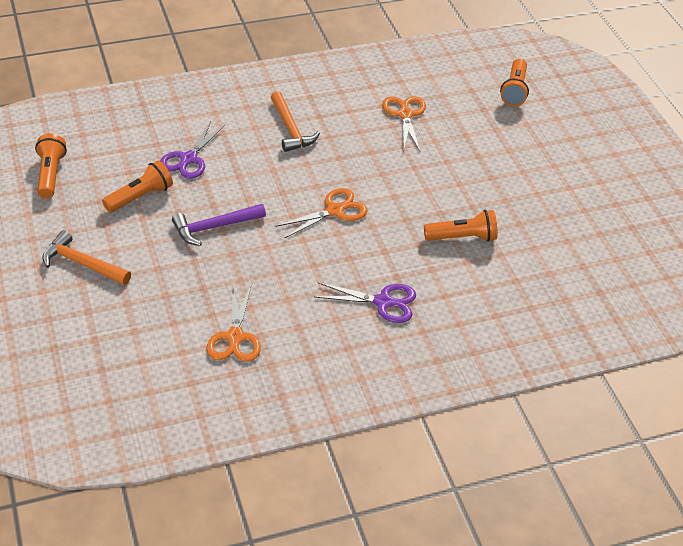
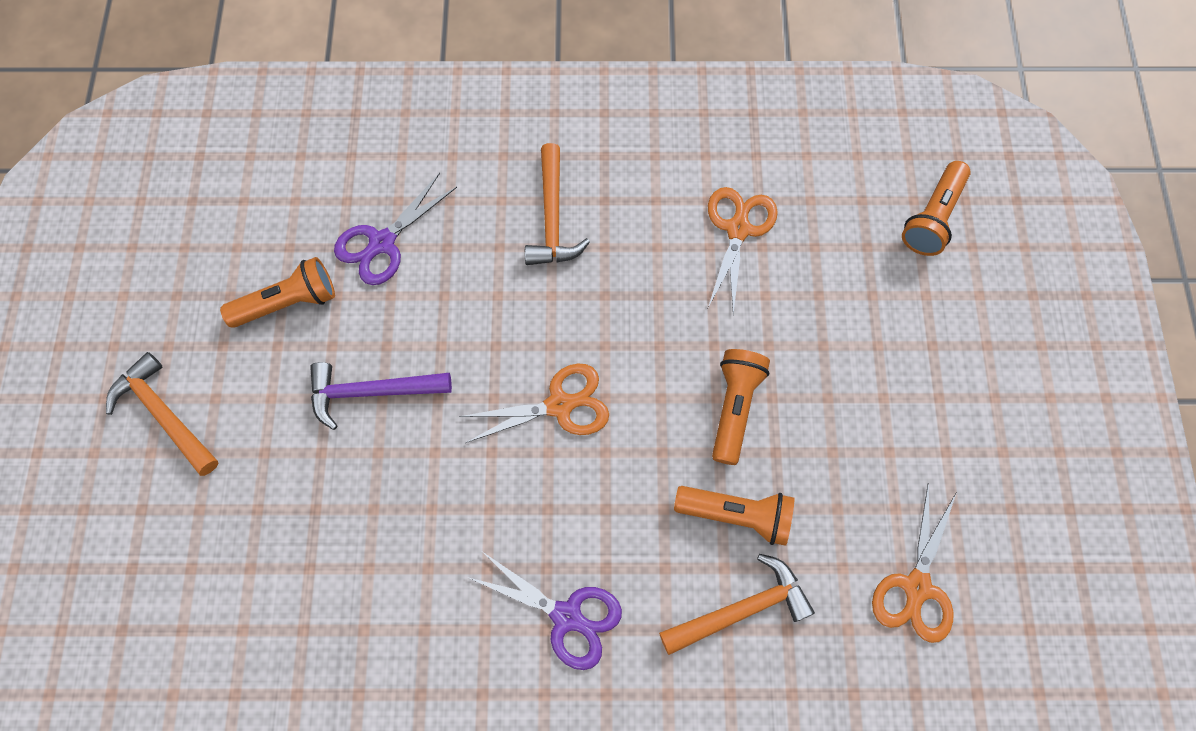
camera: 20 degrees right, 25 degrees up
(50, 174) = (180, 225): orange flashlight -> orange flashlight (734, 407)
(235, 337) = (326, 623): orange scissors -> orange scissors (917, 587)
(484, 277) = (741, 609): none -> orange hammer

